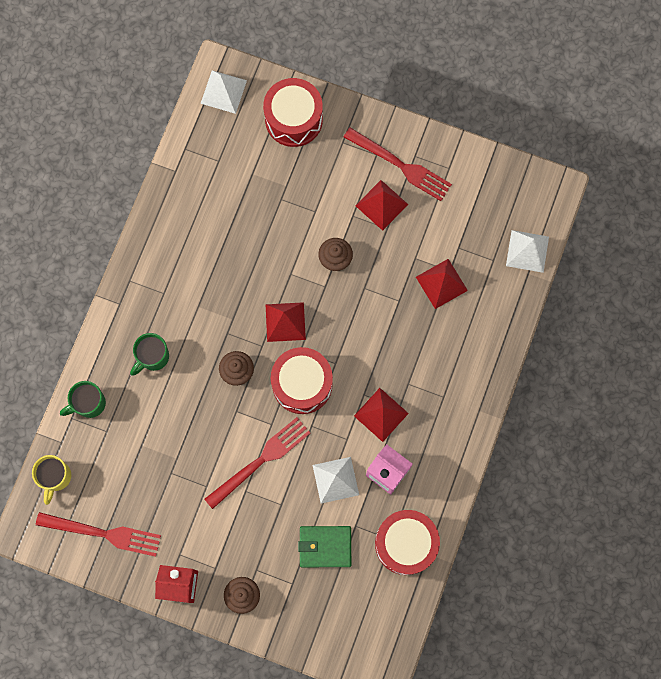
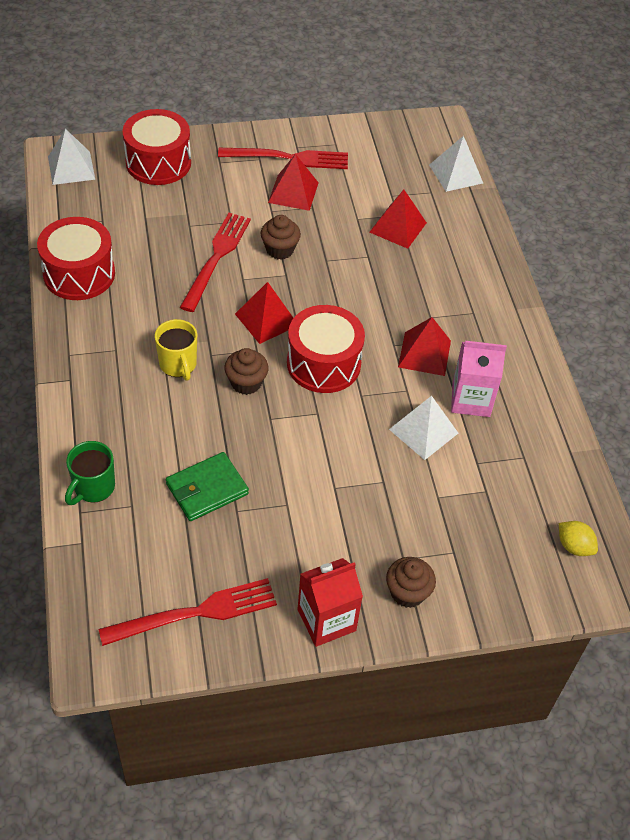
camera: 35 degrees left, 25 degrees down
(56, 477) = (97, 582): yellow mug -> yellow mug (178, 365)
(153, 357) = (141, 411): green mug -> none
(261, 460) = (330, 450): red fork -> red fork (216, 257)
(325, 547) = (461, 498): green wallet -> green wallet (207, 489)
(375, 626) = (574, 546): none -> yellow lemon
(405, 543) = (541, 453): red drum -> red drum (79, 274)

